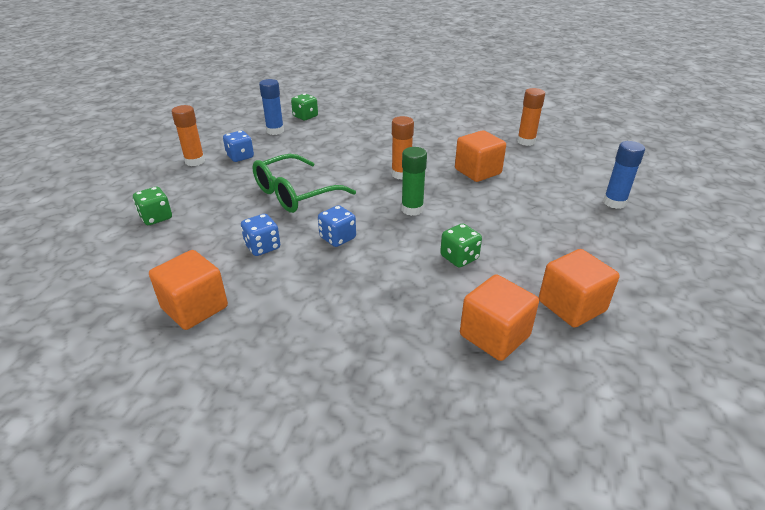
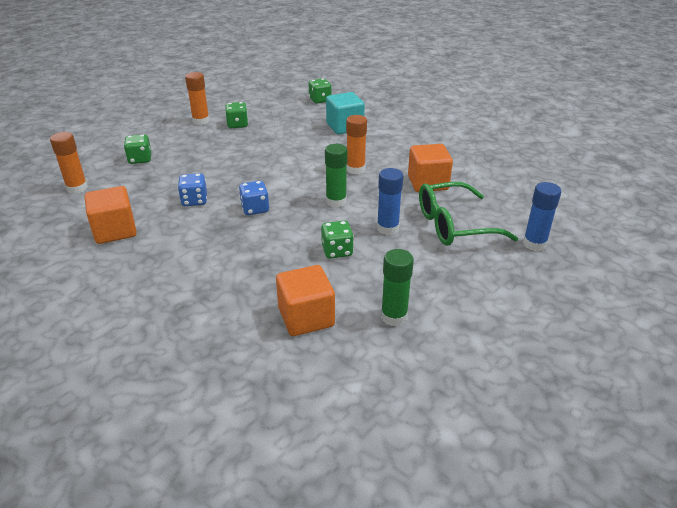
camera: 25 degrees right, 0 degrees up
(240, 157) = (237, 125): blue dice -> green dice
(275, 131) = (283, 108): blue glue stick -> blue glue stick (387, 228)
(294, 194) = (253, 165): green glasses -> green glasses (454, 225)
(353, 137) = (344, 127): none -> turquoise cube
(526, 141) = (506, 165): orange glue stick -> orange glue stick (77, 188)
(571, 306) = (394, 316): orange cube -> green glue stick

